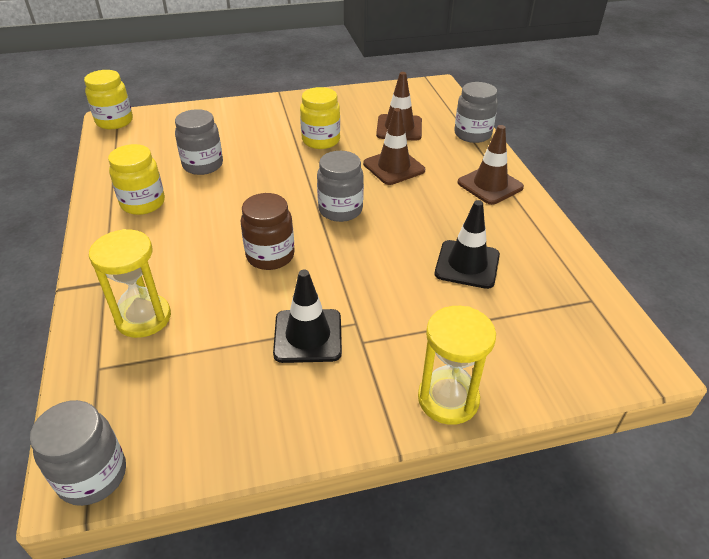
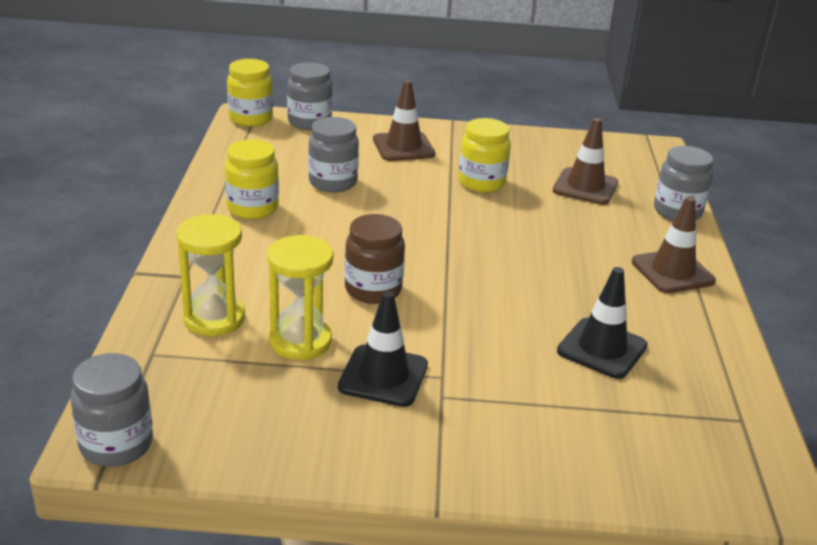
camera: 15 degrees right, 10 degrees down
(340, 210) = (473, 260): grey jar -> grey jar (309, 122)
(394, 167) = (559, 228): brown traffic cone -> brown traffic cone (403, 147)
(448, 399) = (515, 473): yellow hourglass -> yellow hourglass (300, 341)

